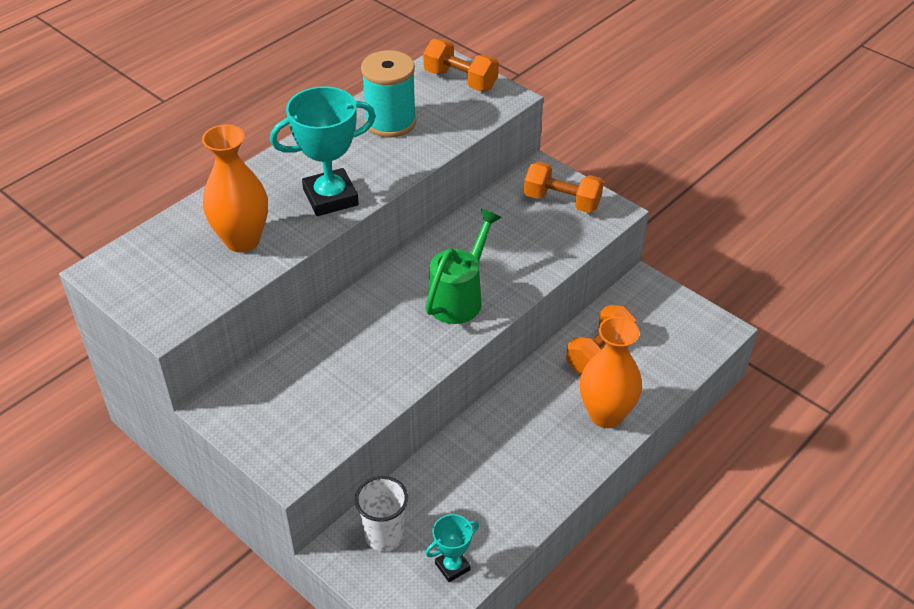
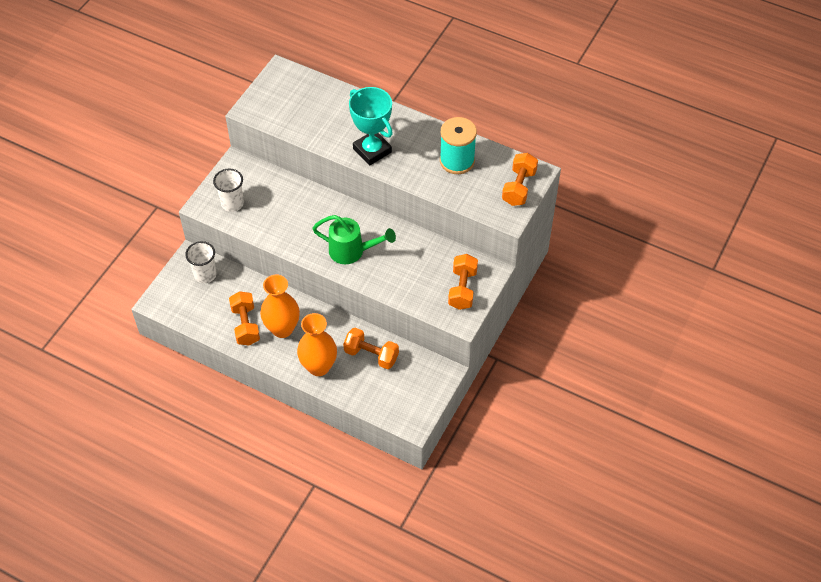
camera: 75 degrees right, 10 degrees up
(242, 240) = (322, 121): orange vase -> orange vase (282, 329)
(304, 427) = (232, 203): none -> white cup
(452, 566) = (192, 310): turquoise trophy -> none
(505, 494) = (245, 325): none -> orange dumbbell

